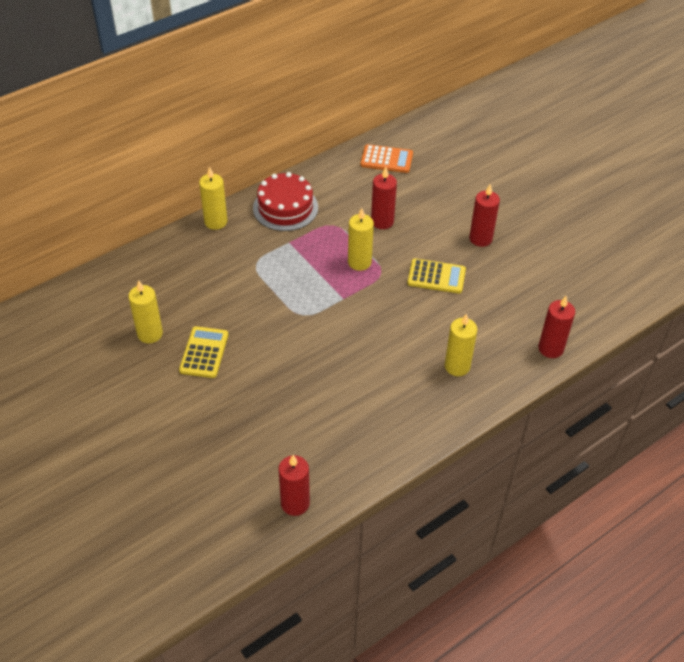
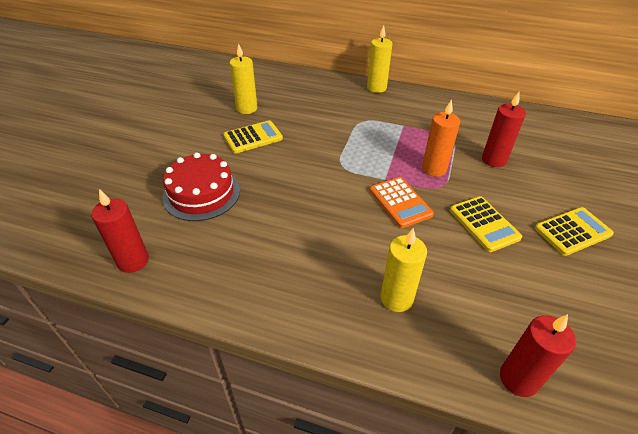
camera: 55 degrees right, 5 degrees down
(285, 208) = (432, 108): red cake -> red cake (201, 193)
(359, 262) = (434, 169): yellow candle -> orange candle
(386, 159) = (558, 131): orange calculator -> orange calculator (400, 202)
(480, 238) = (572, 231): red candle -> yellow calculator

